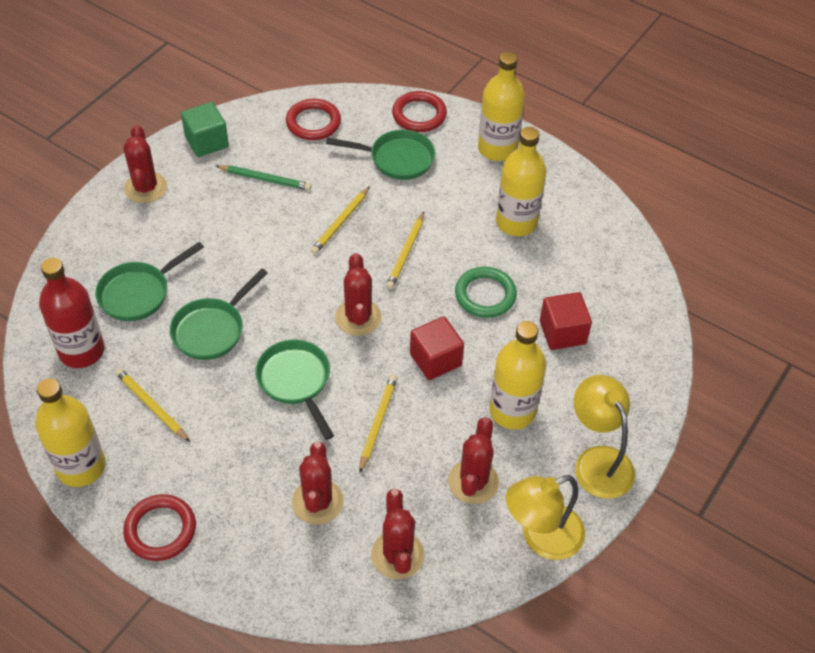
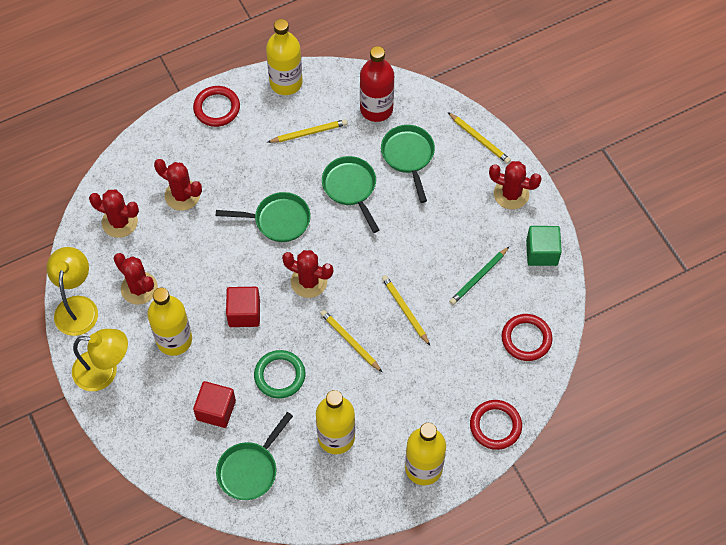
camera: 120 degrees right, 10 degrees up
(378, 423) = (216, 254): yellow pencil -> yellow pencil (479, 139)
(397, 159) = (451, 383): green pan -> green pan (250, 469)

